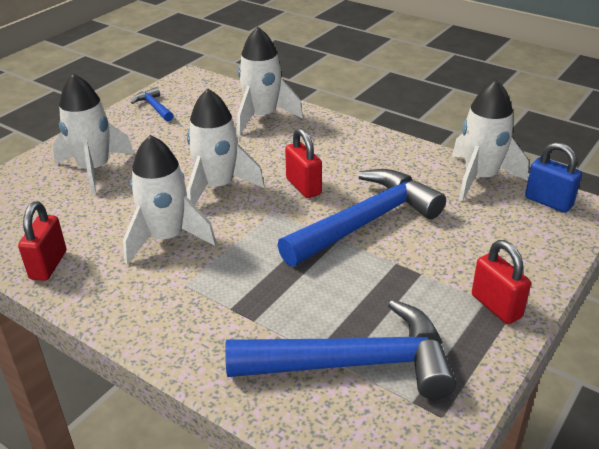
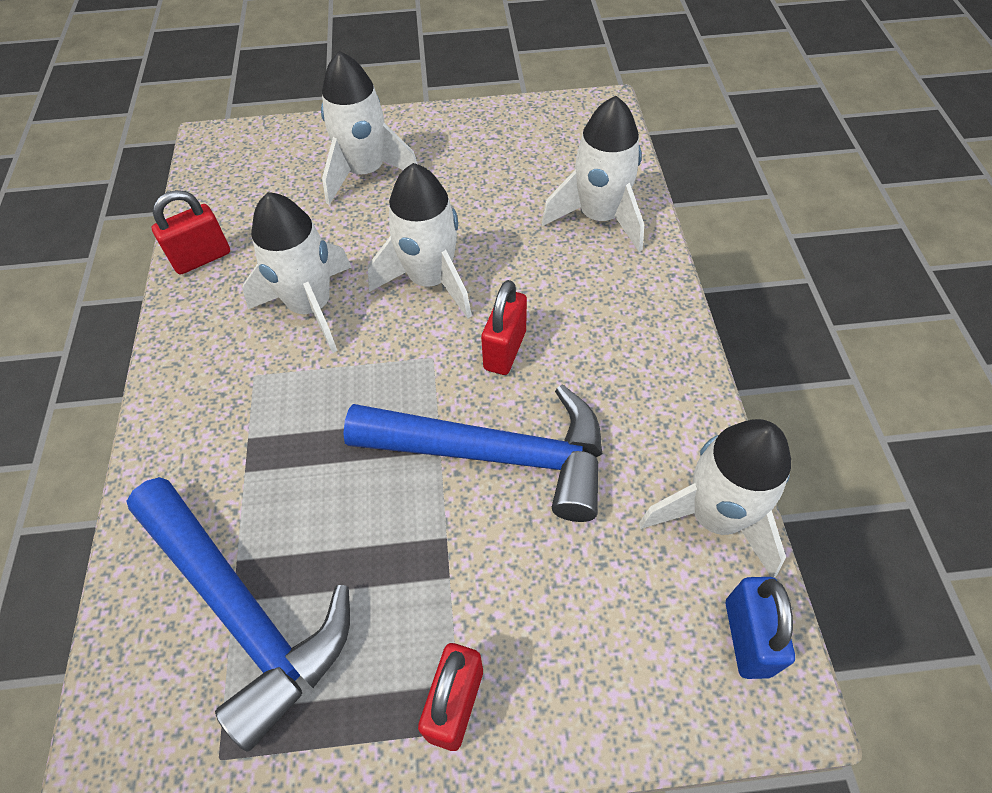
camera: 50 degrees right, 20 degrees up
(154, 107) = (515, 126): blue hammer -> none

